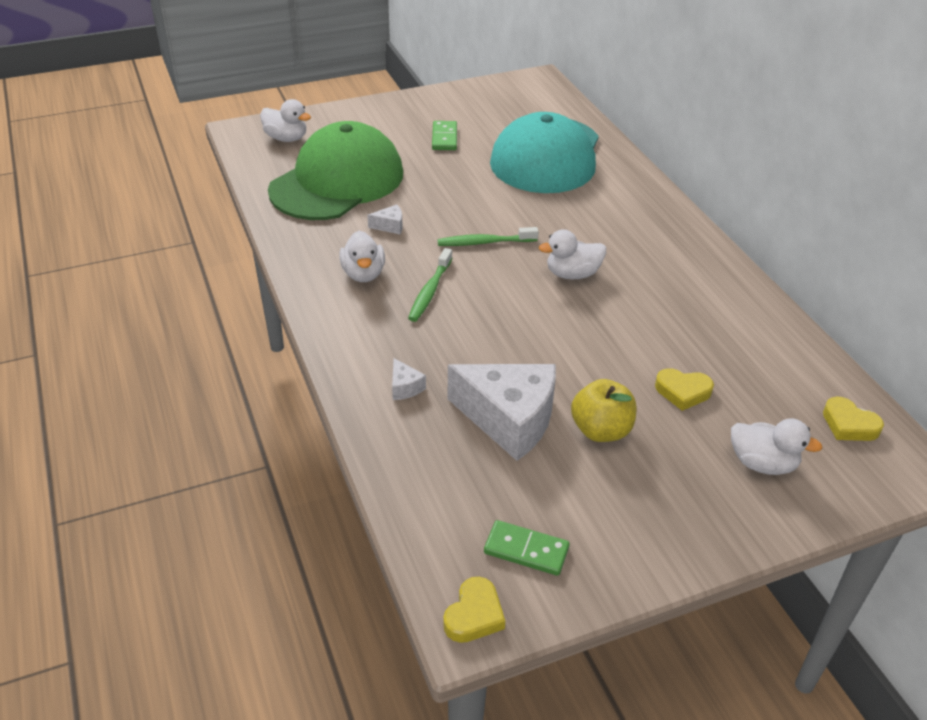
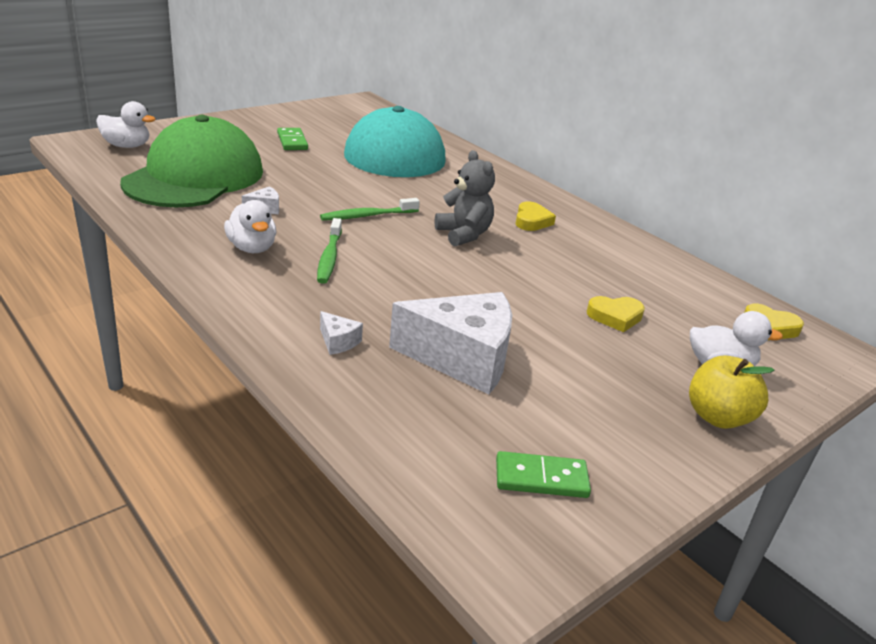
camera: 20 degrees left, 10 degrees down
(474, 615) = (518, 556): yellow heart -> yellow heart (532, 221)
(572, 274) = (464, 235): white duck -> grey teddy bear
(601, 430) = (558, 357): yellow apple -> yellow apple (718, 417)

